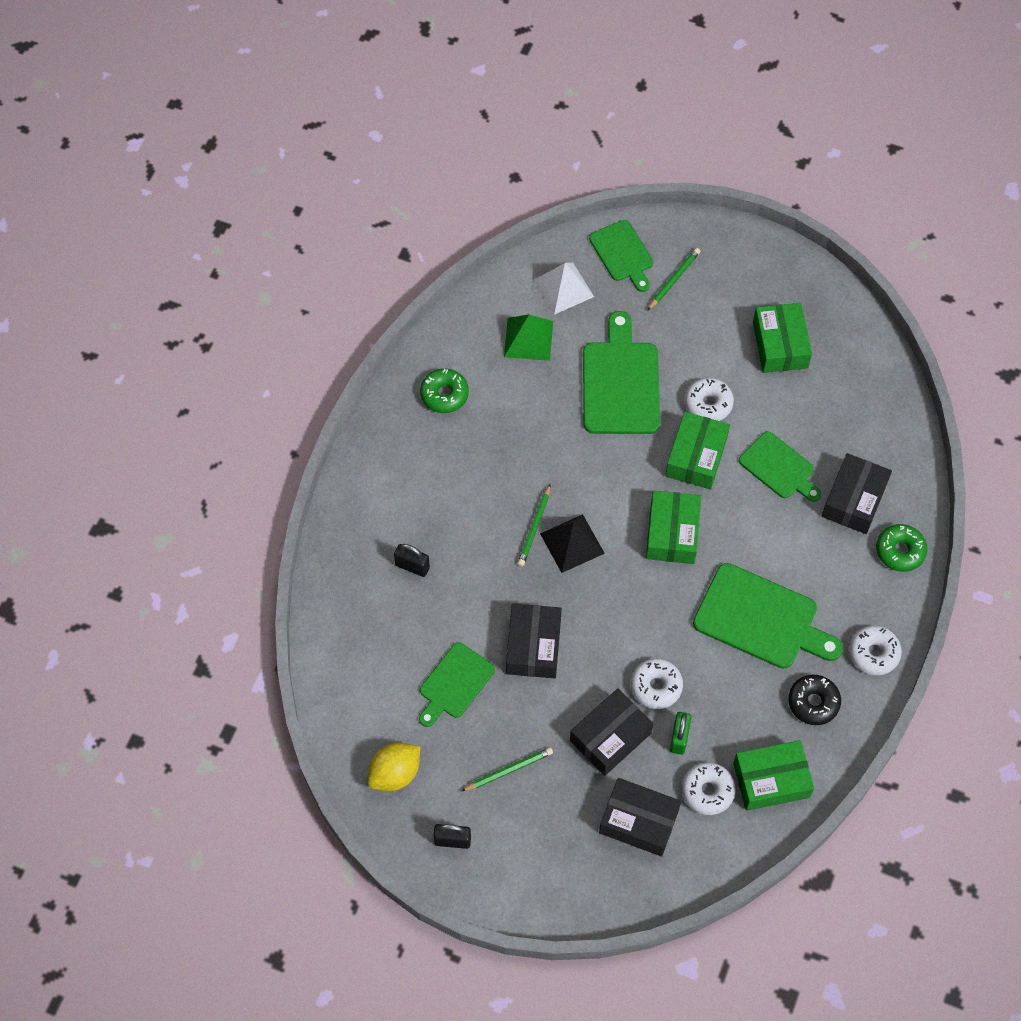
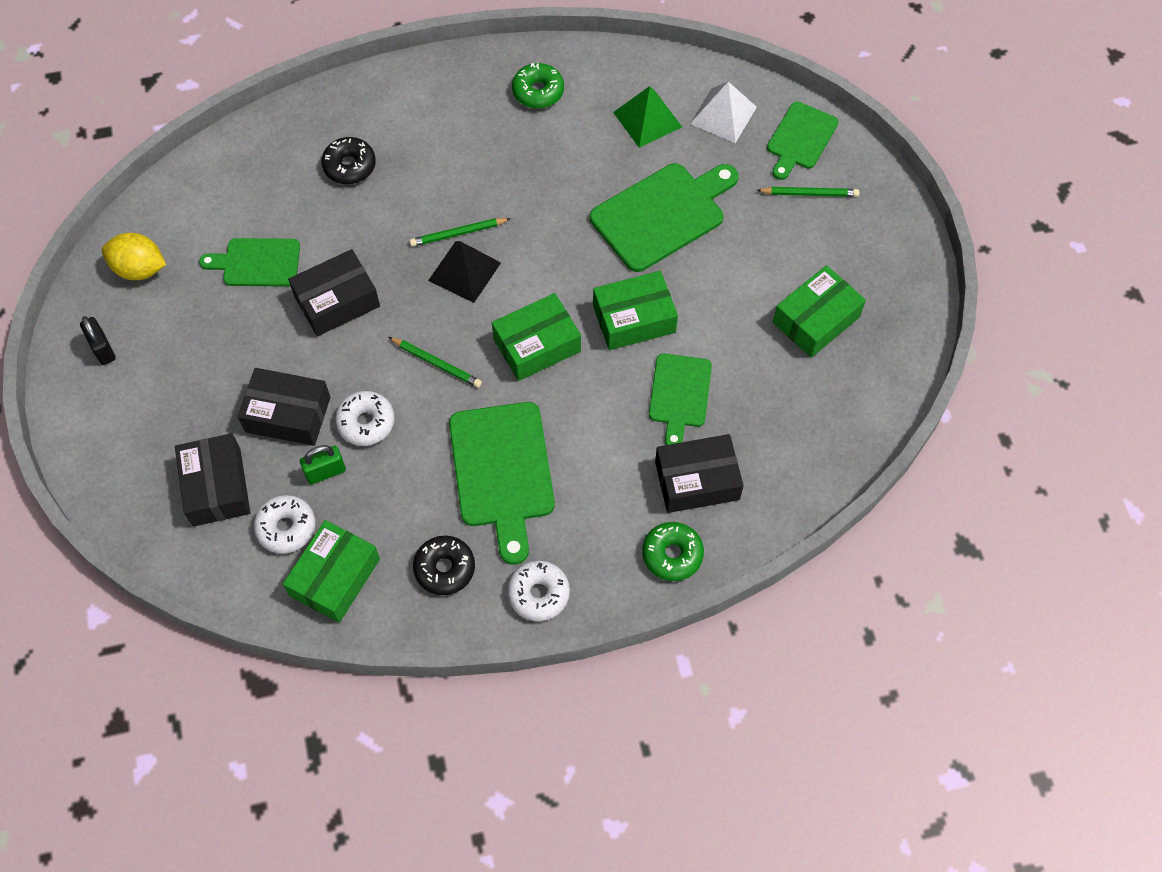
camera: 55 degrees right, 0 degrees up
(412, 566) = (349, 166): black padlock -> black donut
(508, 770) = (200, 352): green pencil -> green pencil (437, 363)
(708, 404) = (699, 296): white donut -> none
(771, 780) = (335, 577): green box -> green box turned 75 degrees clockwise

